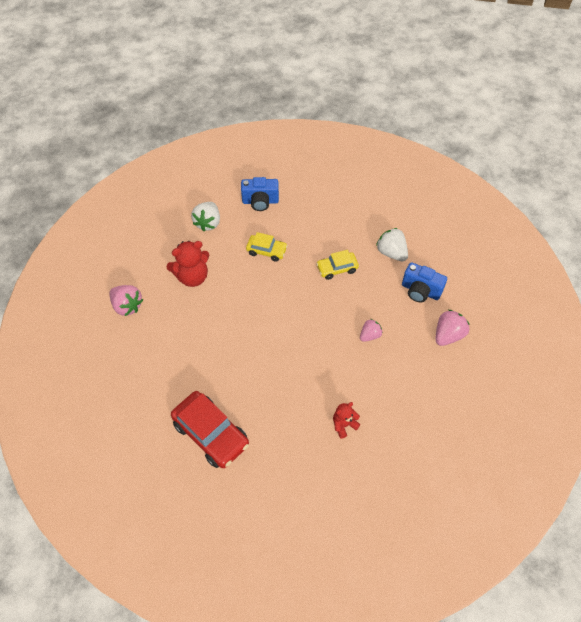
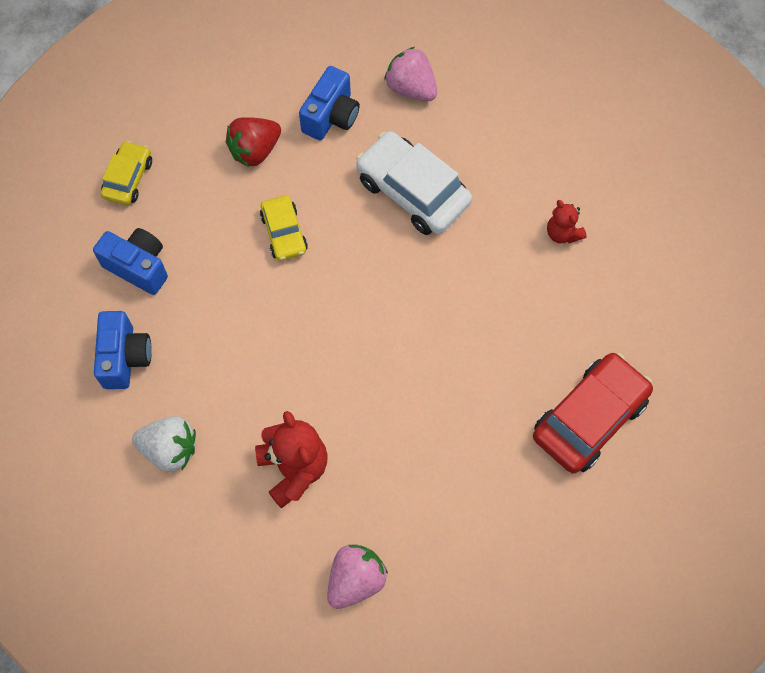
camera: 90 degrees left, 10 degrees up
(266, 251) = (241, 344): yellow car -> yellow car (128, 178)
(313, 204) = (138, 267): none -> blue camera
(370, 335) = (412, 191): pink strawberry -> white car
(391, 253) = (255, 151): white strawberry -> red strawberry

